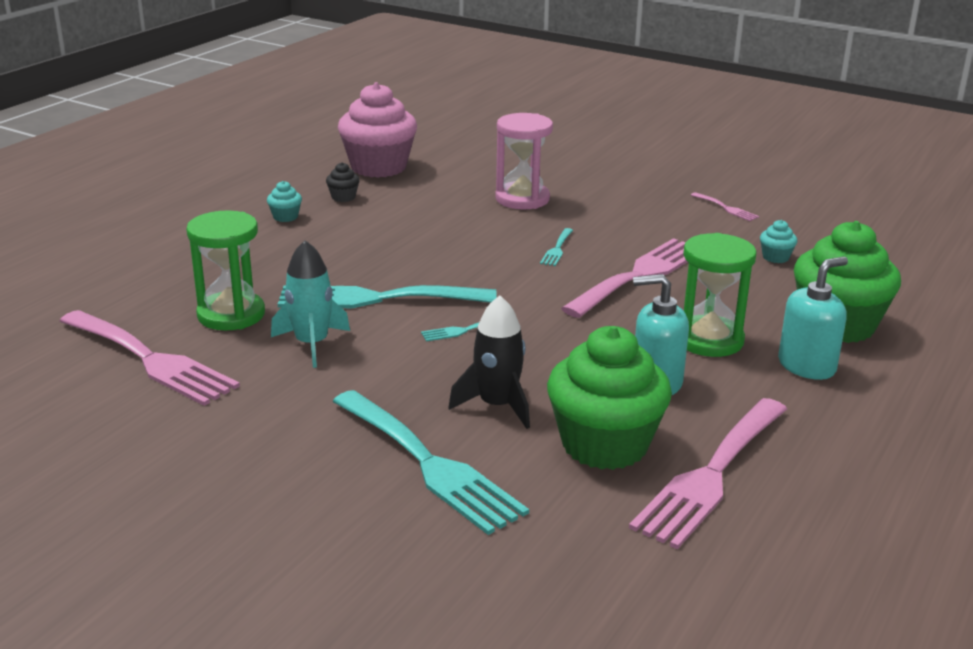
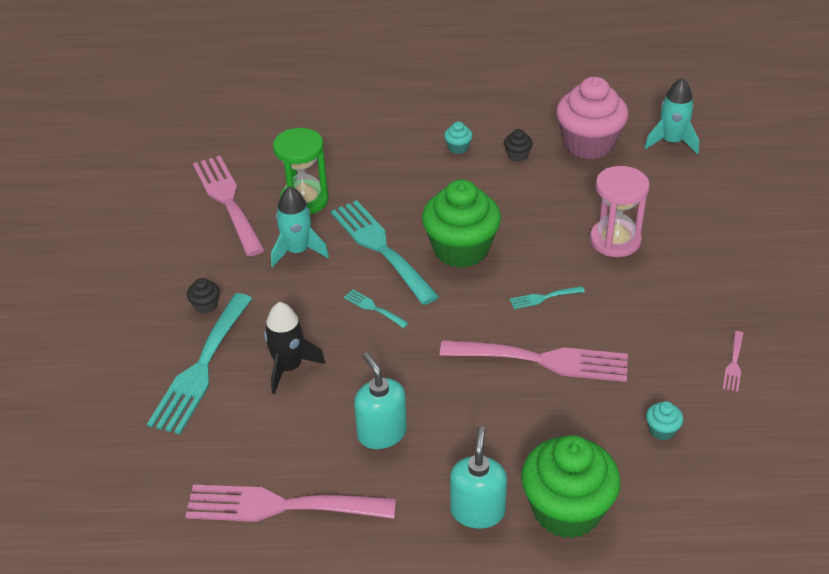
camera: 60 degrees right, 15 degrees up
(151, 360) = (227, 201): pink fork -> pink fork turned 150 degrees clockwise
(321, 429) = (205, 305): none -> black cupcake
(429, 140) = (671, 142): none -> turquoise rocket
(604, 445) = (280, 438): green cupcake -> green cupcake (461, 249)
(709, 340) = (470, 439): green hourglass -> none
(807, 366) = (477, 511): turquoise soap dispenser -> turquoise soap dispenser turned 105 degrees counterclockwise

